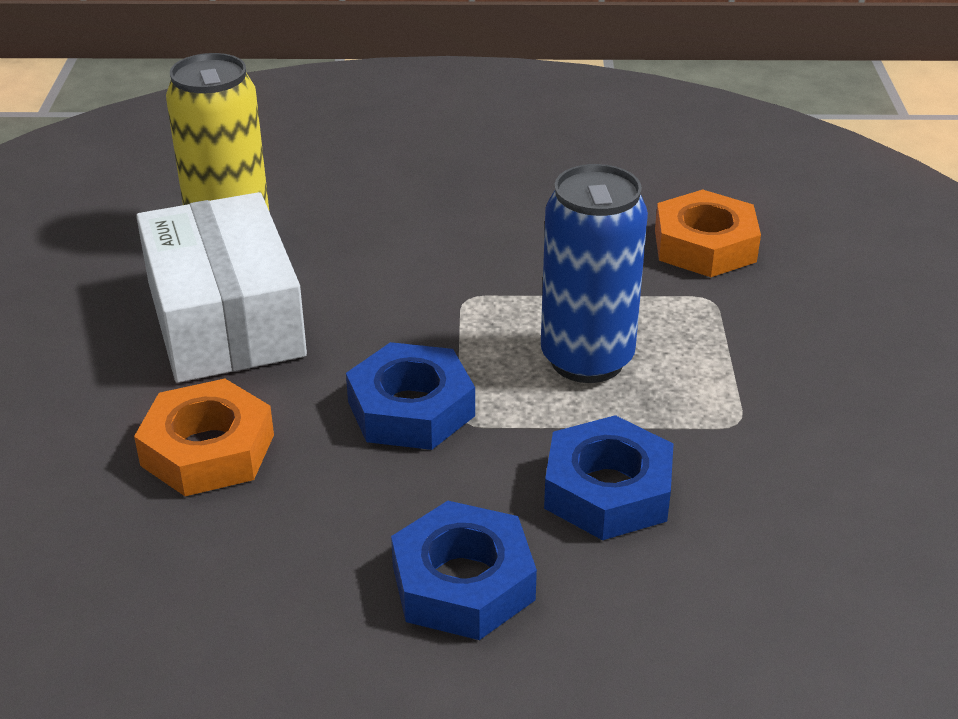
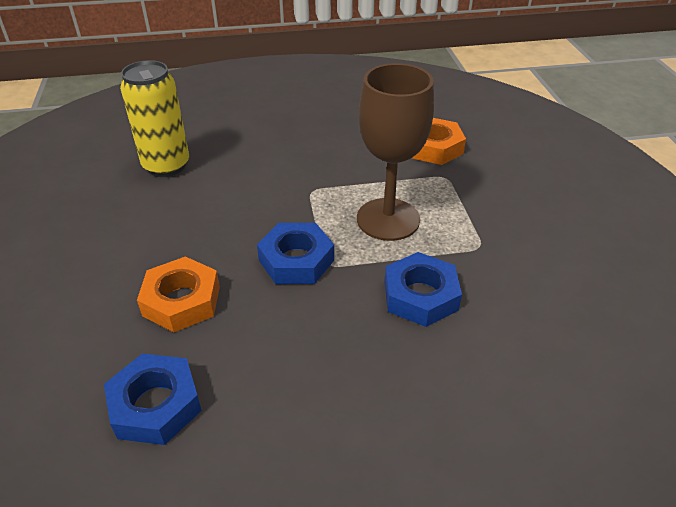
camera: 10 degrees left, 5 degrees up
(225, 319) = (175, 218): white box -> none
(463, 582) = (353, 364): blue nut -> blue nut (155, 405)
(587, 360) = (388, 219): blue can -> brown goblet

